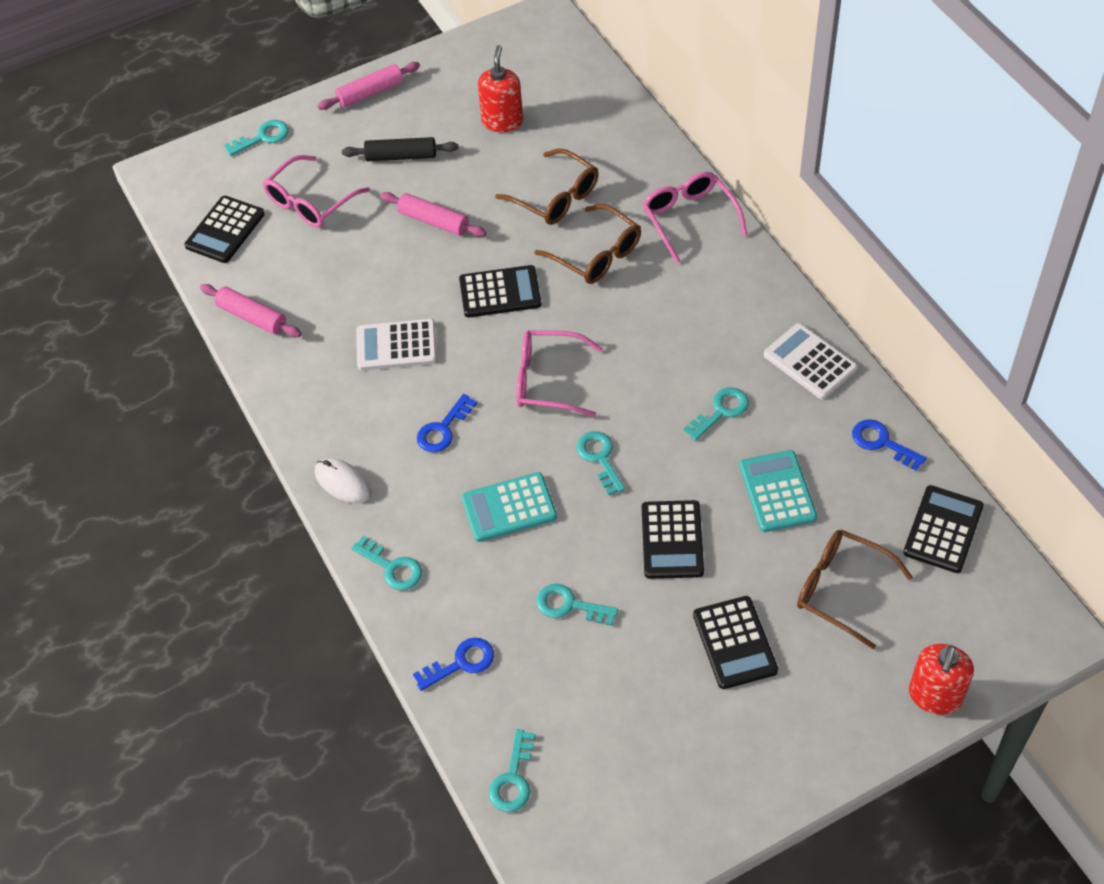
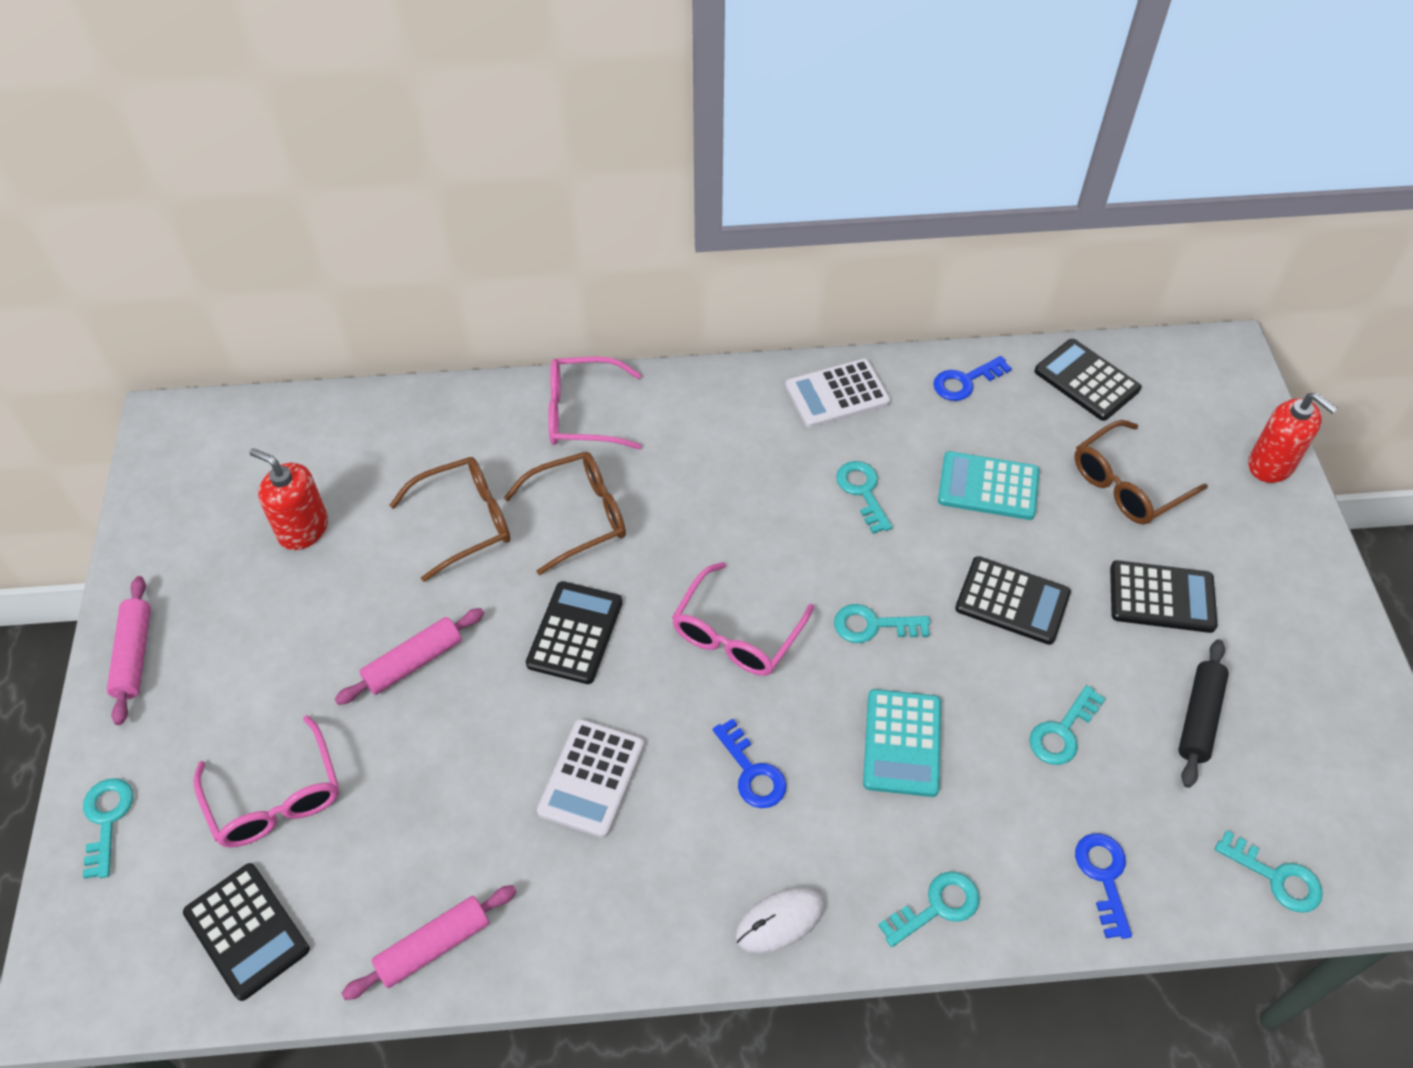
camera: 70 degrees left, 0 degrees up
(401, 156) = (276, 659): black rolling pin -> black rolling pin (1199, 718)

